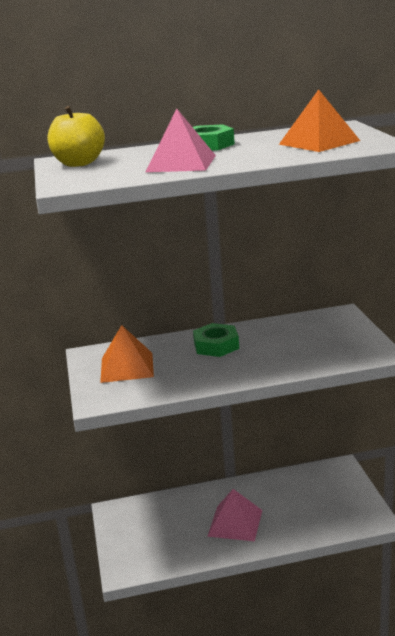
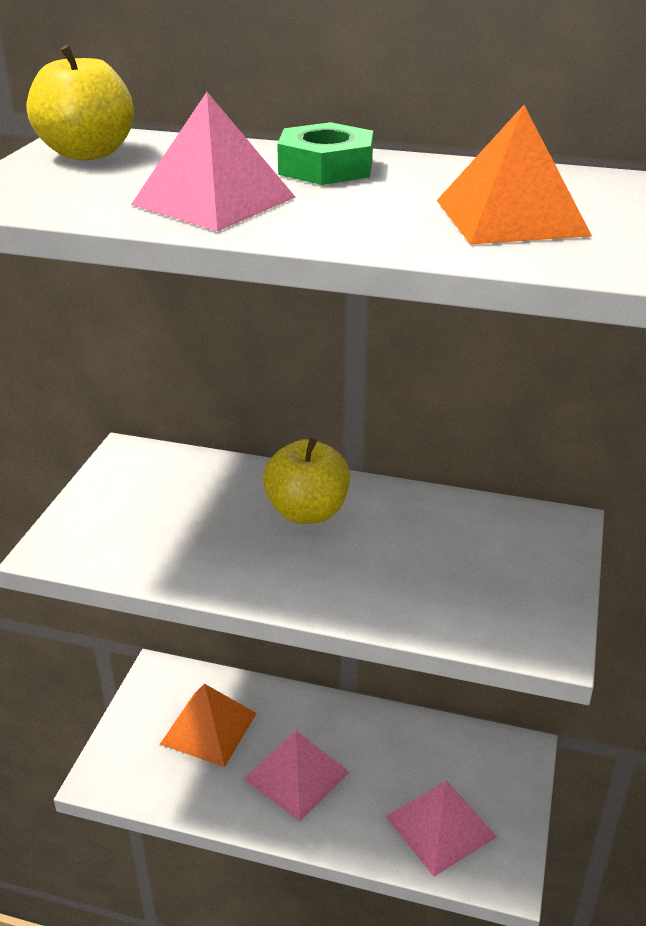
camera: 25 degrees right, 10 degrees up
(127, 367) = (150, 501): orange pyramid -> orange pyramid (209, 728)
(216, 345) = (307, 512): green nut -> yellow apple
(327, 513) = (440, 826): none -> pink pyramid

